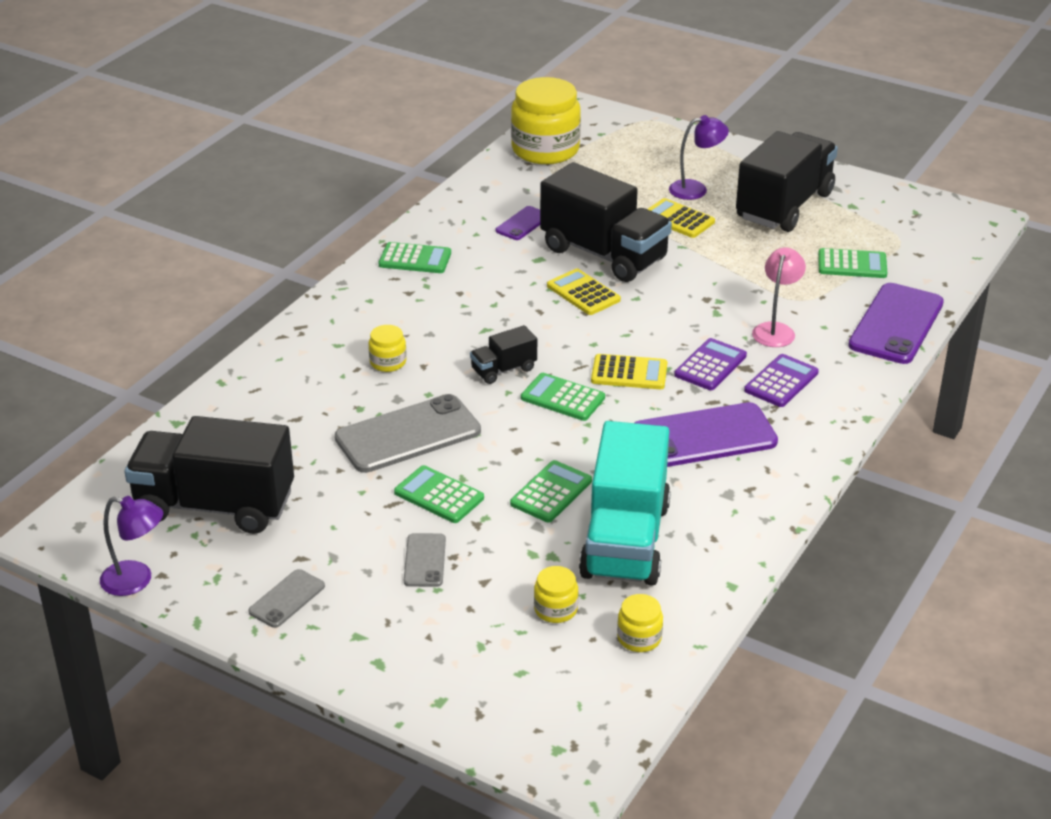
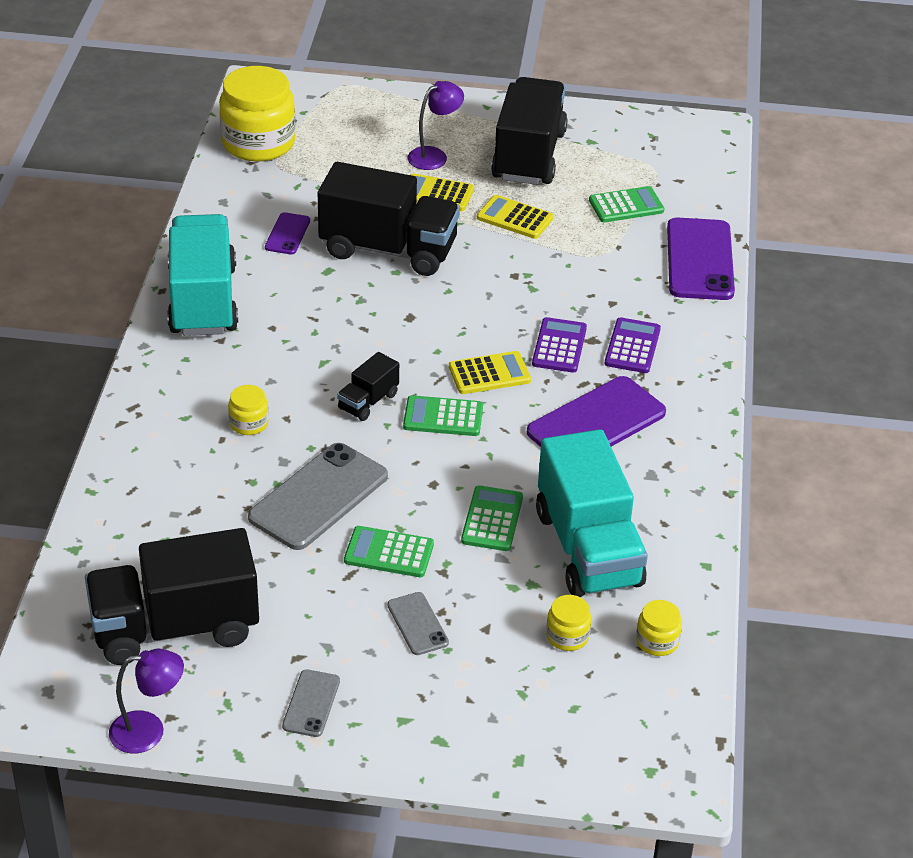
camera: 25 degrees left, 5 degrees up
(415, 259) = (203, 300): green calculator -> turquoise truck
(583, 293) = (394, 298): yellow calculator -> yellow calculator (515, 218)
(776, 330) = (597, 293): pink lamp -> none

